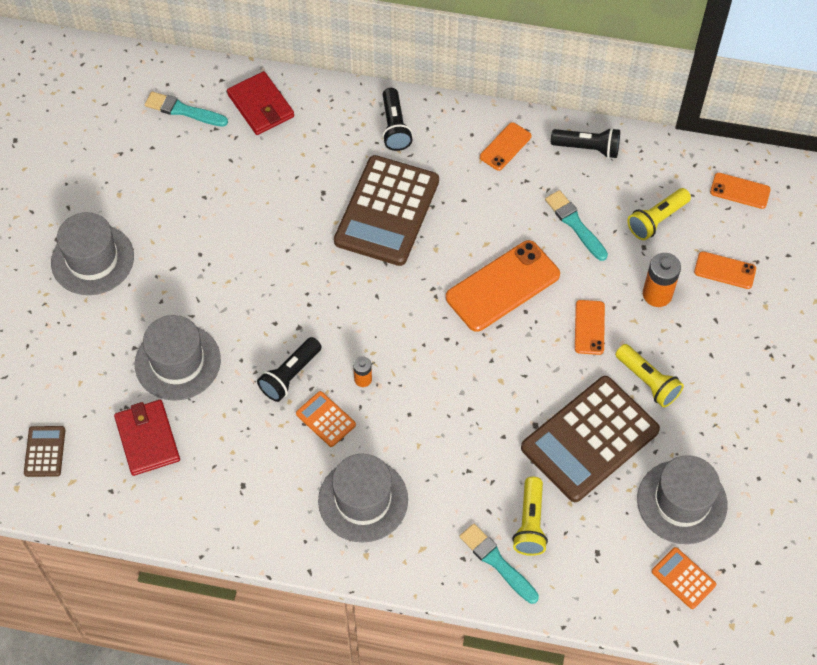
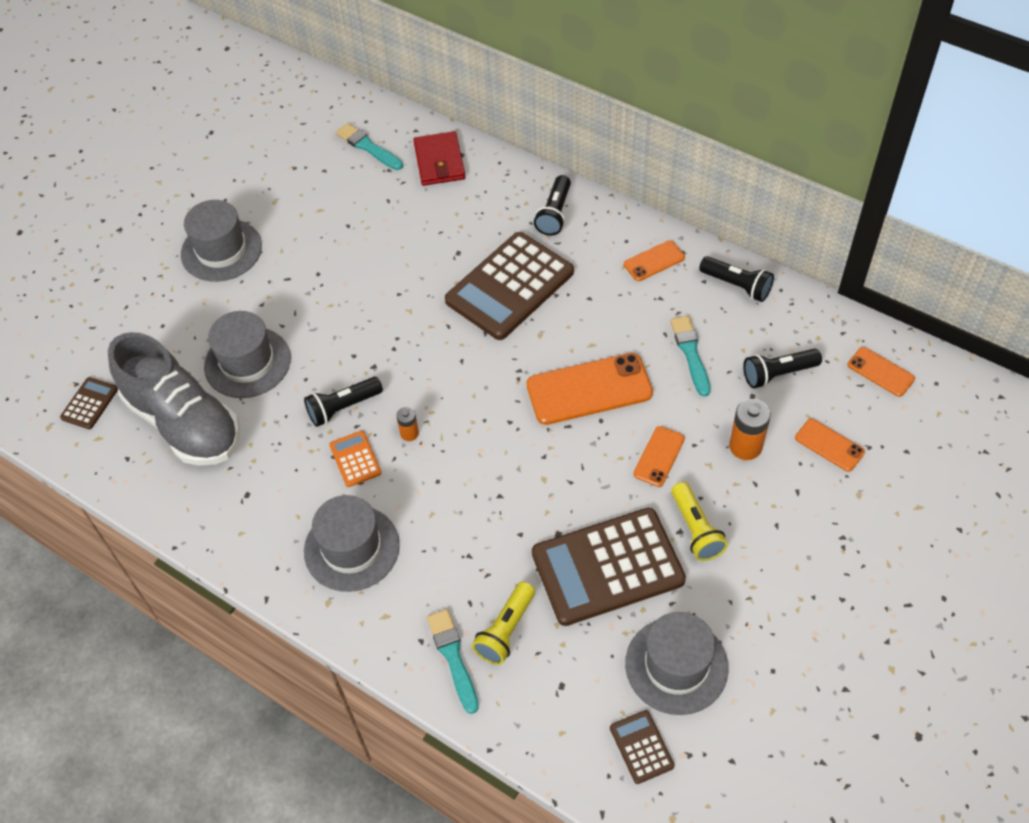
camera: 25 degrees right, 5 degrees down
(147, 439) = (184, 422): red wallet -> grey shoe
(656, 220) = (778, 374): yellow flashlight -> black flashlight
(683, 578) = (641, 747): orange calculator -> brown calculator

